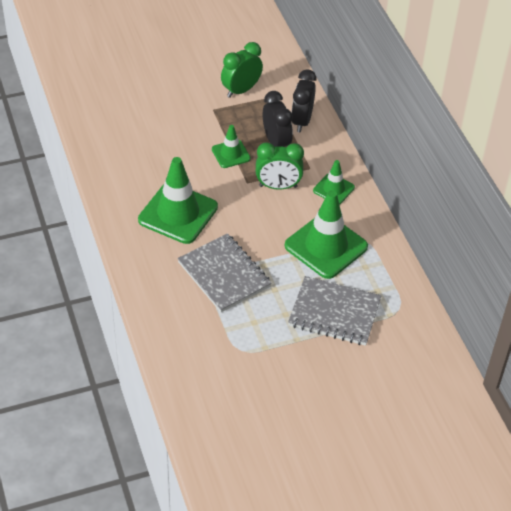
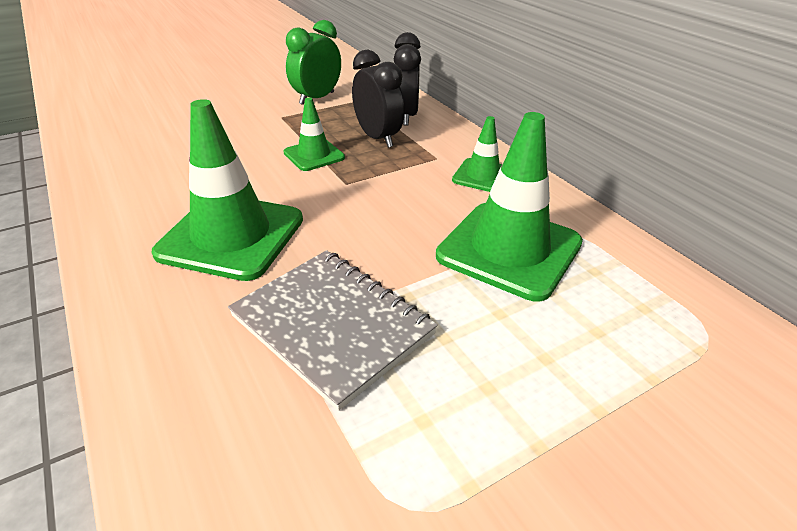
camera: 10 degrees left, 10 degrees down
(278, 186) = (396, 182): green clock -> none
(334, 313) = (589, 366): grey notebook -> none

